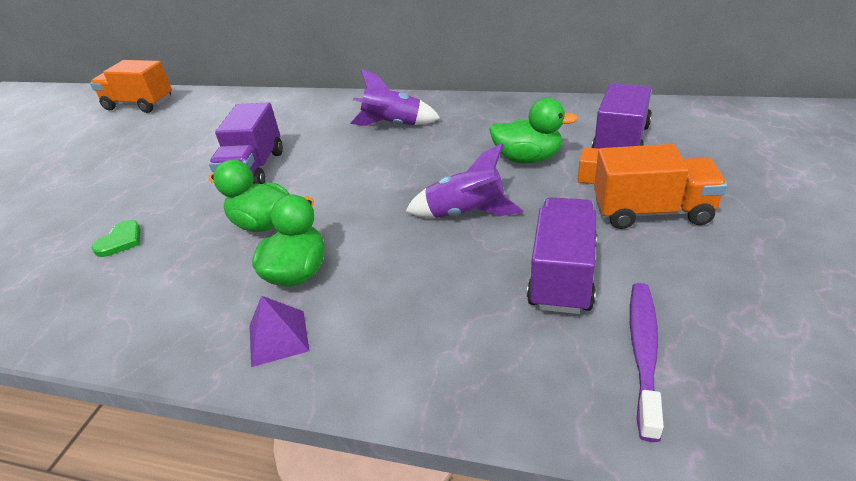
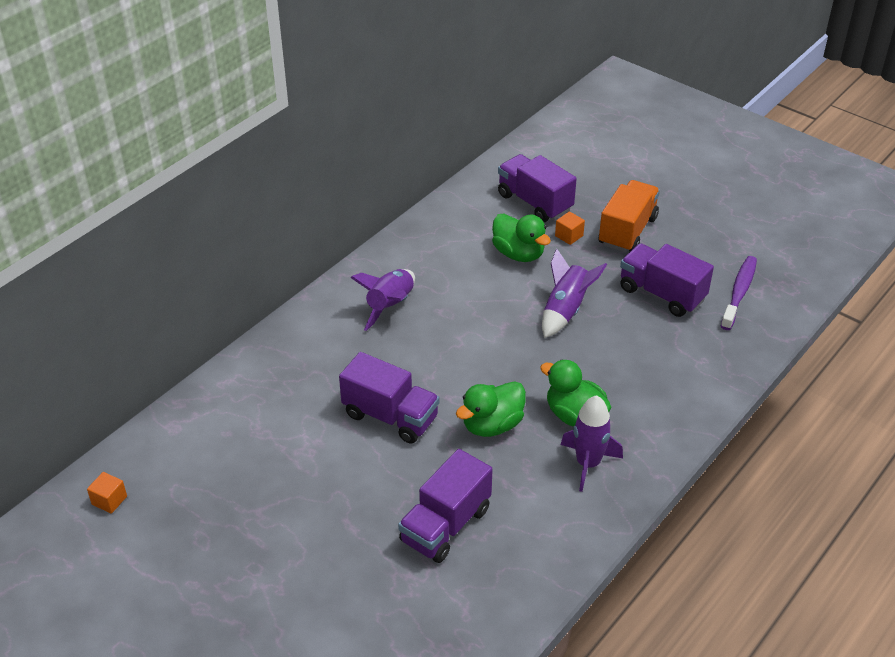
camera: 70 degrees left, 5 degrees up
(120, 241) = (445, 525): green heart -> purple truck
(139, 104) = (109, 500): orange truck -> orange cube
(223, 306) = (588, 464): none -> purple rocket
(278, 337) = (640, 438): purple pyramid -> none
(528, 158) = (518, 254): green duck -> green duck turned 105 degrees clockwise
(643, 352) = (739, 292): purple toothbrush -> purple toothbrush turned 75 degrees clockwise

